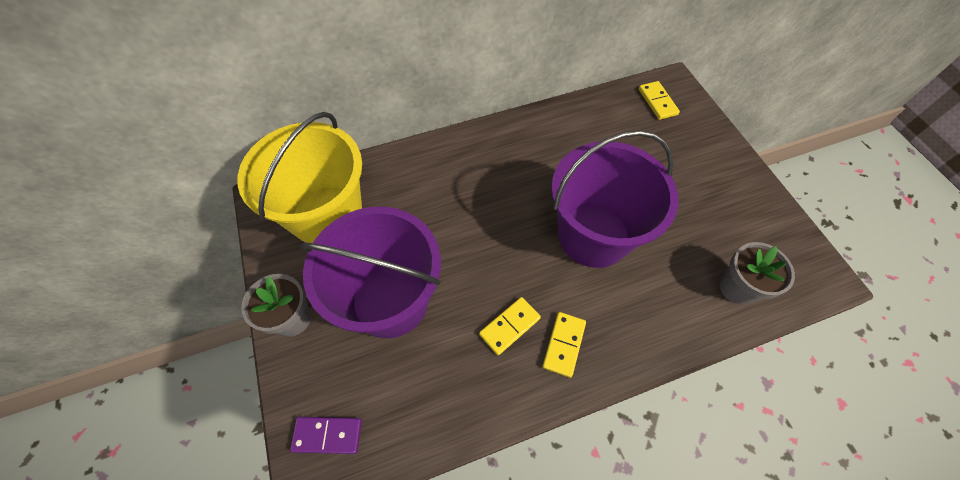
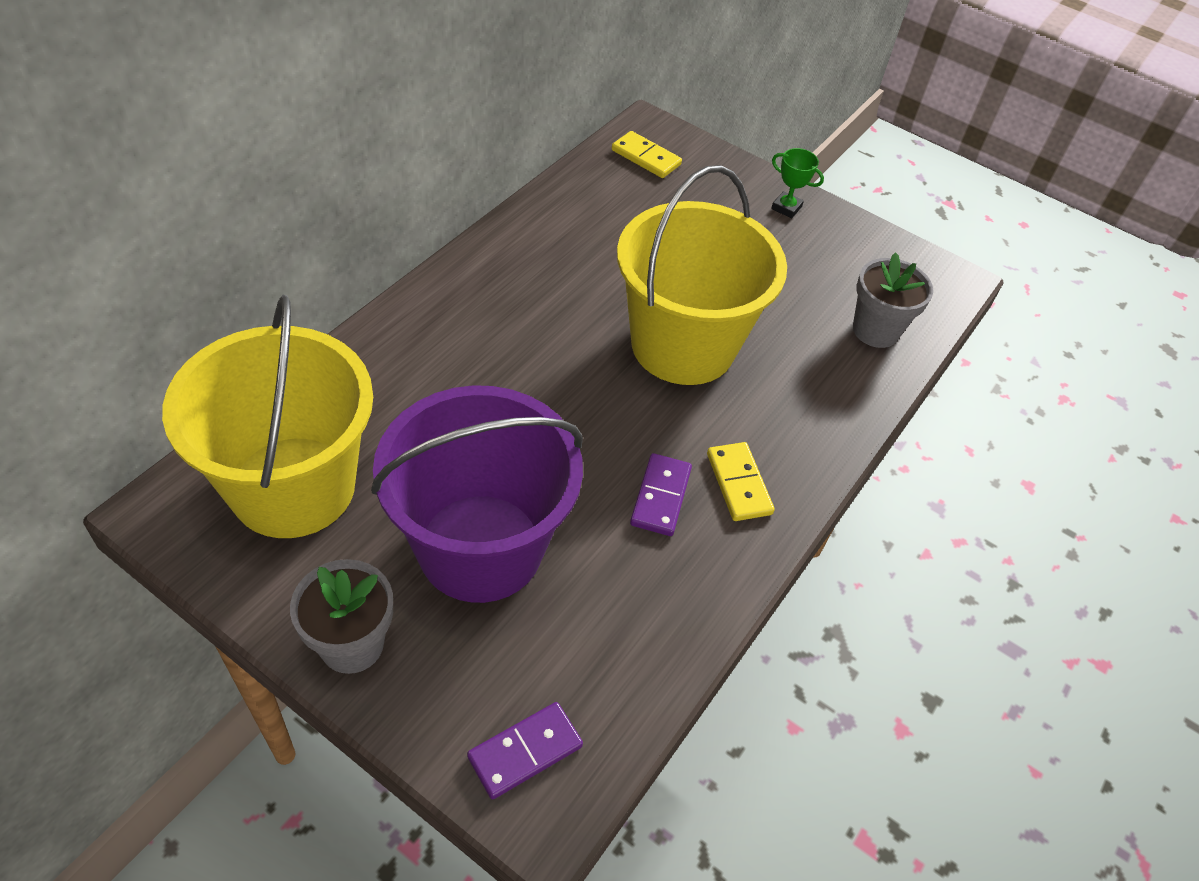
camera: 40 degrees left, 10 degrees down
(509, 326) = (661, 497): yellow domino -> purple domino
(593, 235) = (683, 345): purple bucket -> yellow bucket
(732, 172) = (786, 207): none -> green trophy

